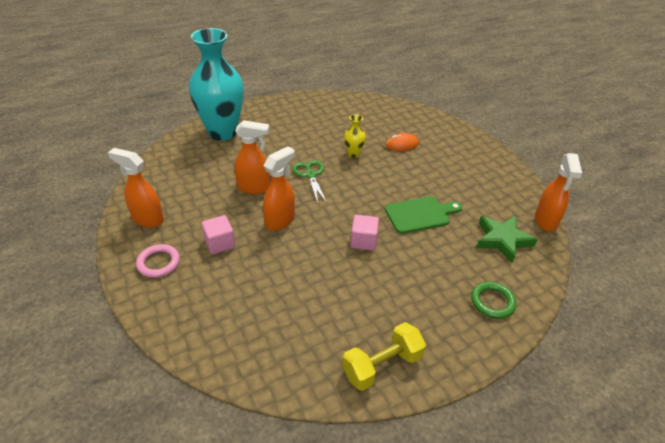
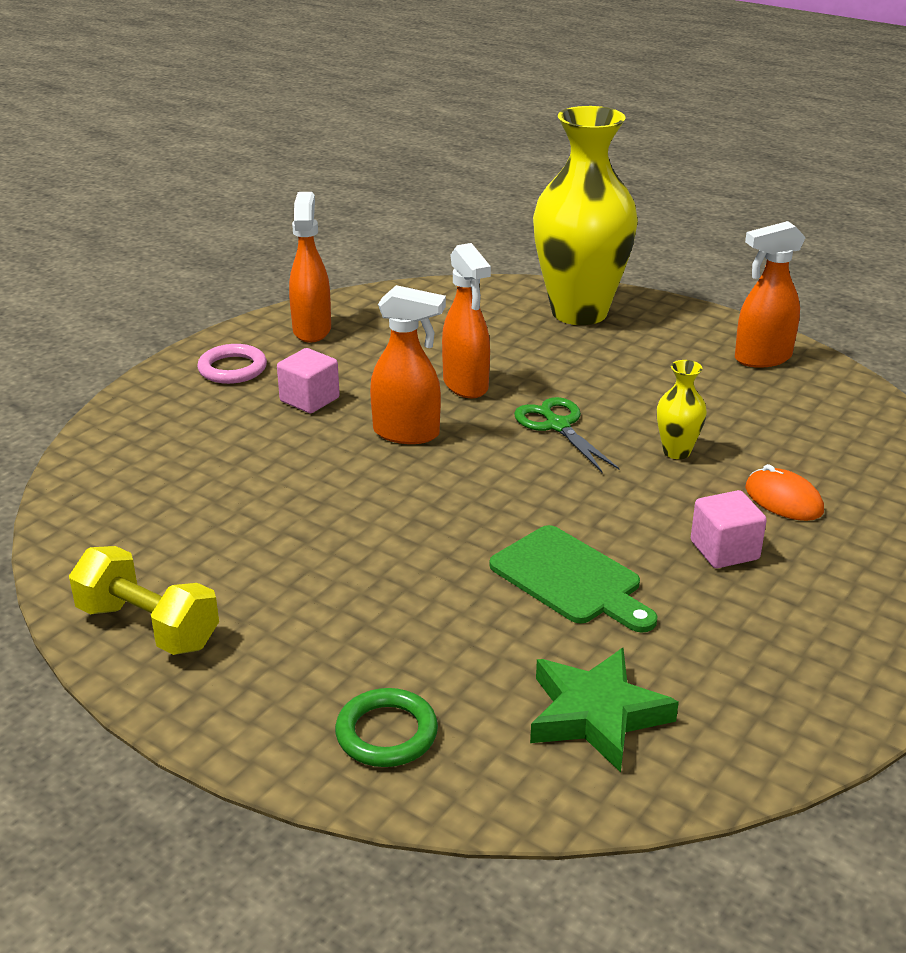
camera: 65 degrees right, 10 degrees down
(222, 132) = (579, 312): turquoise vase -> yellow vase
(310, 175) = (557, 426): green scissors -> green scissors turned 75 degrees counterclockwise
(363, 241) = (430, 531): pink cube -> pink cube (724, 550)
(545, 221) = (737, 779): orange spray bottle -> orange spray bottle (762, 358)

